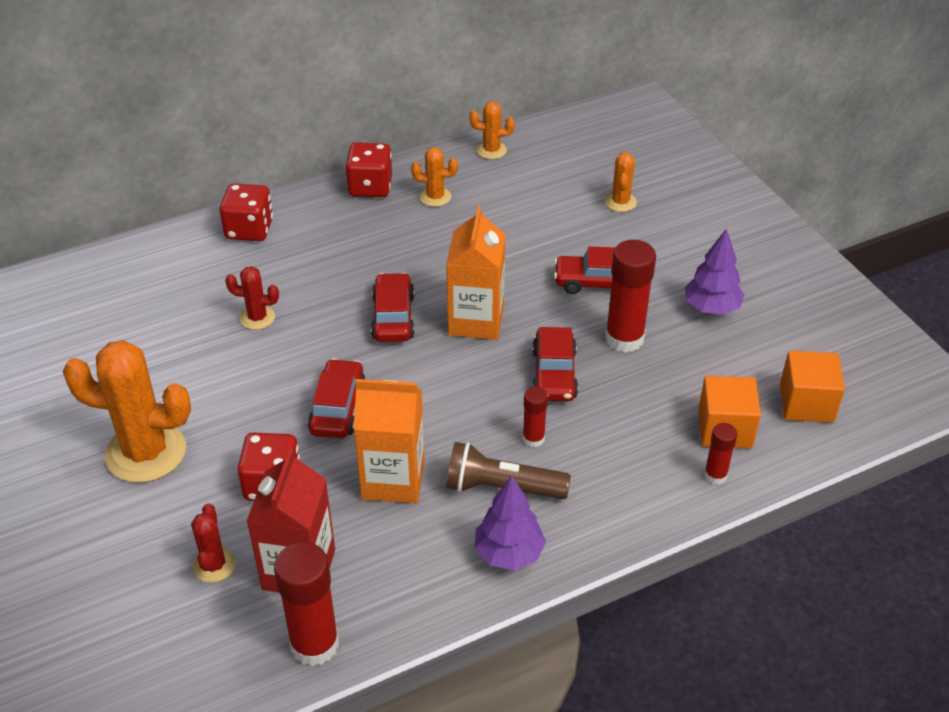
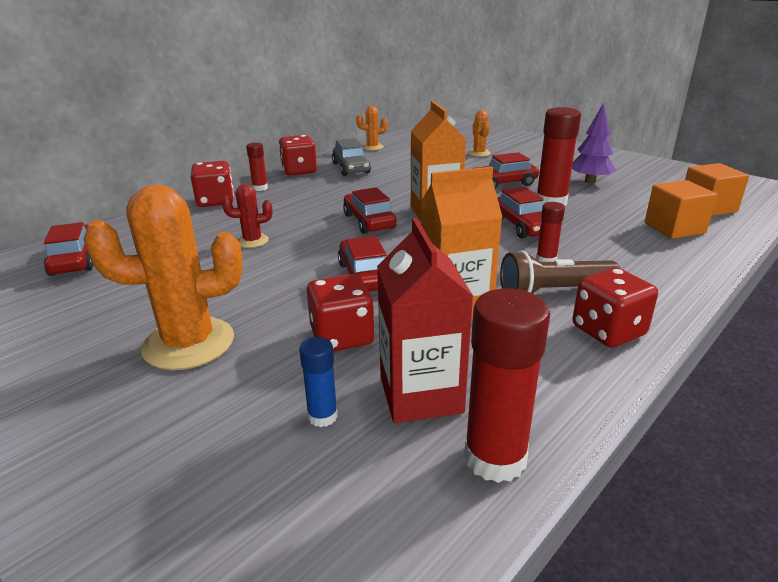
camera: 20 degrees left, 15 degrees down
(83, 301) = (75, 260): none -> red car
(214, 565) = (322, 416): red cactus -> blue glue stick
(435, 197) = (351, 168): orange cactus -> grey car
(509, 553) = (608, 331): purple tree -> red dice
(715, 475) = (702, 250): red glue stick -> red glue stick (260, 188)

